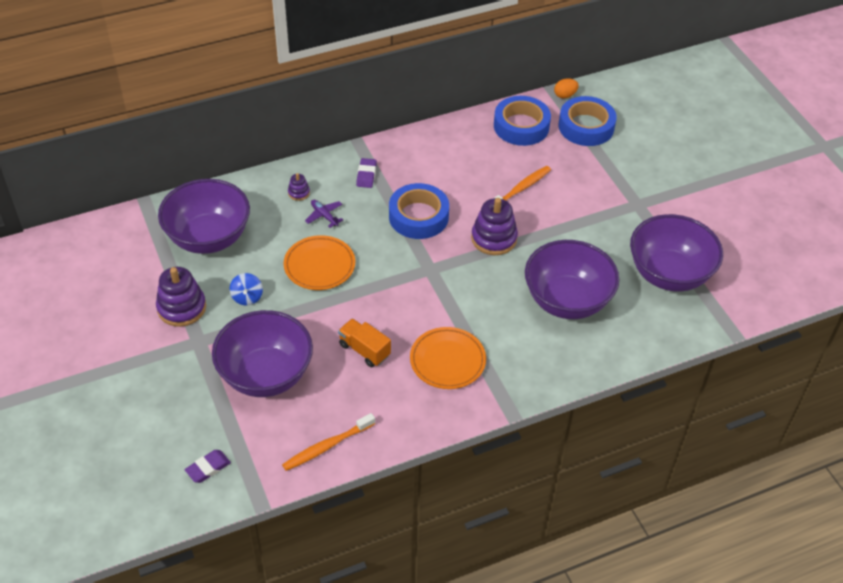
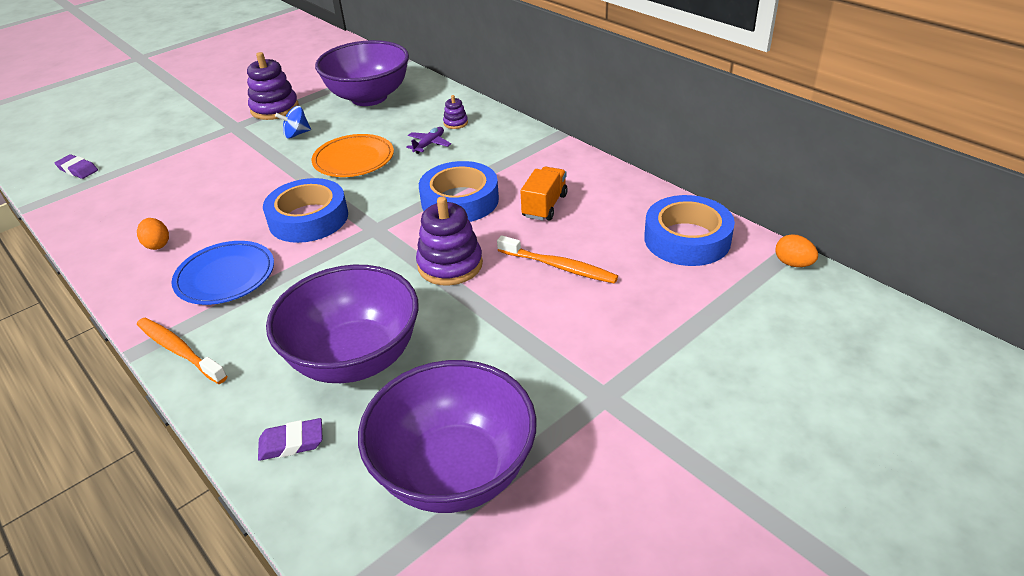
camera: 75 degrees right, 10 degrees down
(266, 375) = (194, 169): purple bowl -> none
(327, 446) = (96, 226): orange toothbrush -> orange toothbrush (179, 350)
(364, 350) = (235, 215): orange truck -> orange truck (544, 206)
(366, 175) = (508, 152): purple eraser -> purple eraser (291, 443)
(381, 402) = (157, 244): none -> orange egg
(447, 360) = (225, 276): orange plate -> blue plate
(586, 126) = (742, 299): blue tape -> blue tape (308, 218)

